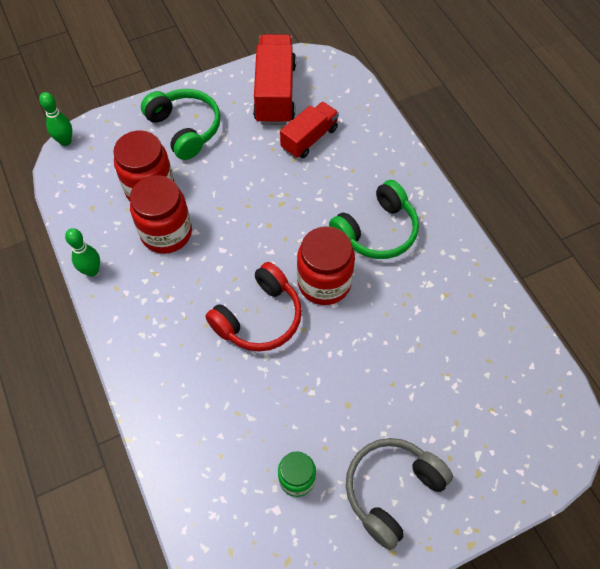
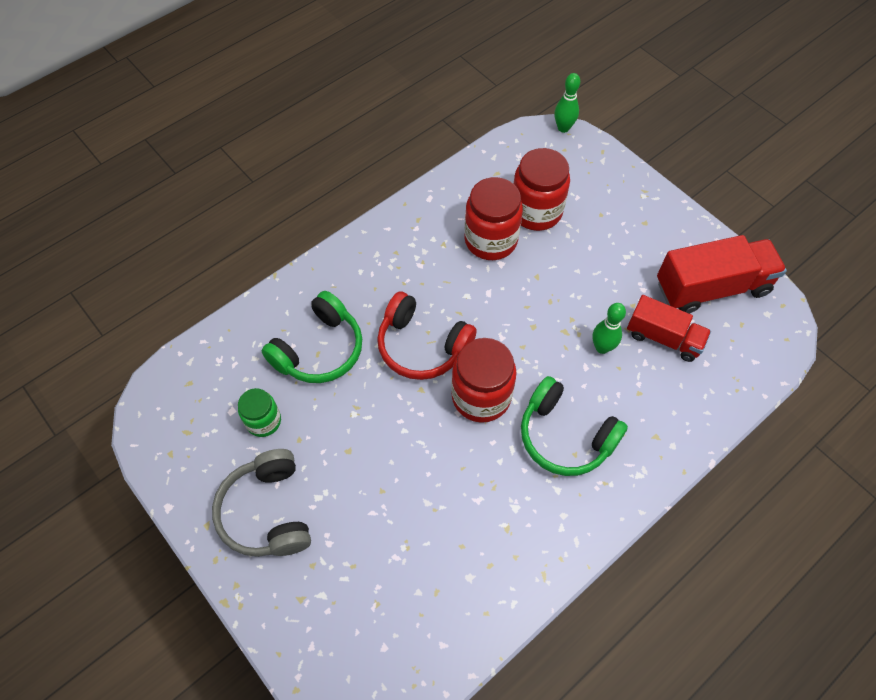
camera: 75 degrees right, 0 degrees up
(92, 271) = (429, 195): green bowling pin -> green bowling pin (602, 347)
(185, 129) = (623, 218): green headphones -> green headphones (319, 350)
(391, 490) = (267, 512): grey headphones -> grey headphones turned 135 degrees counterclockwise

